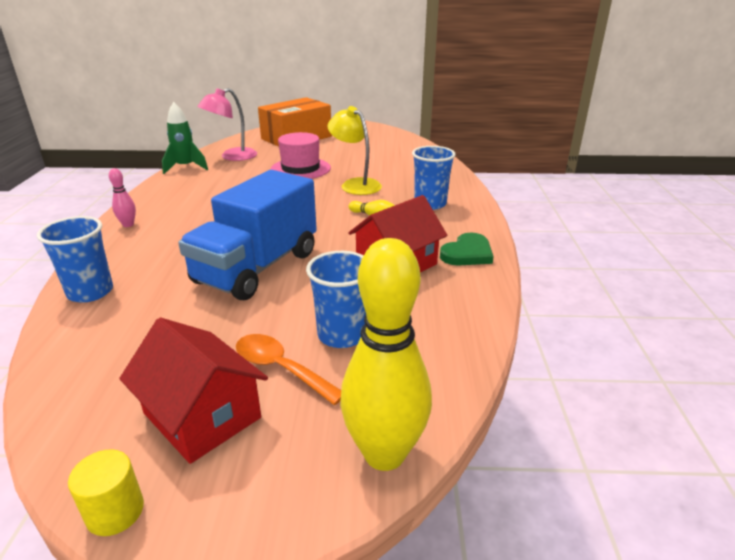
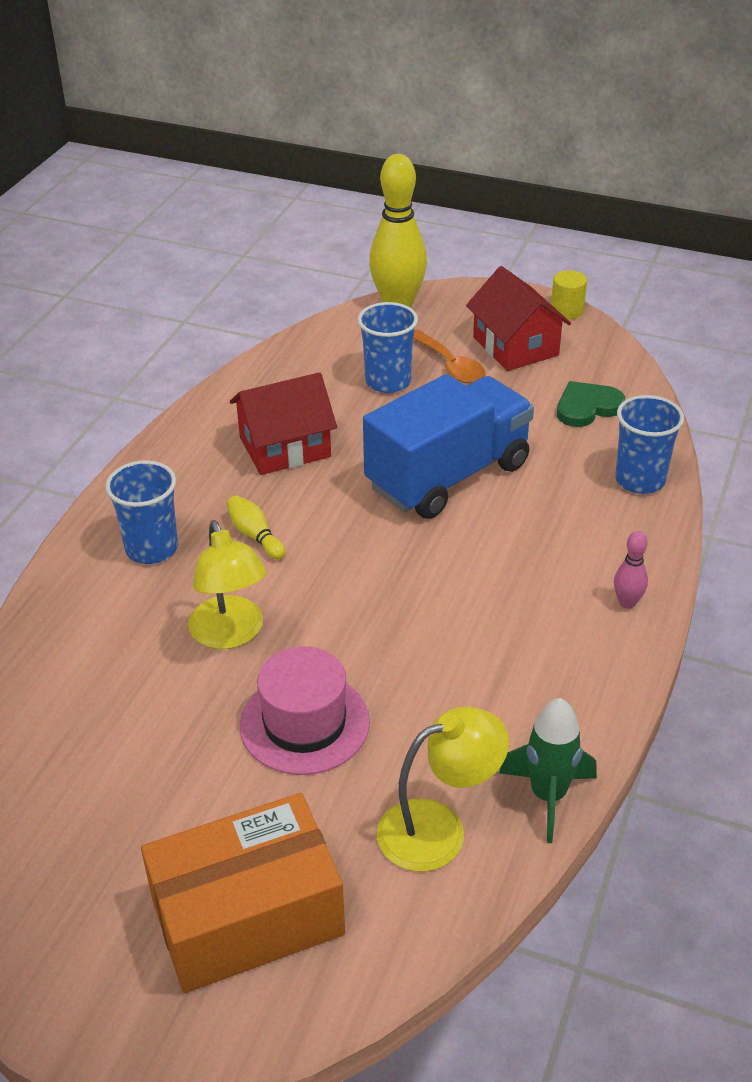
camera: 160 degrees left, 10 degrees up
(232, 157) = (438, 829): pink lamp -> yellow lamp
(467, 253) = (191, 445): green heart -> green heart (587, 407)

